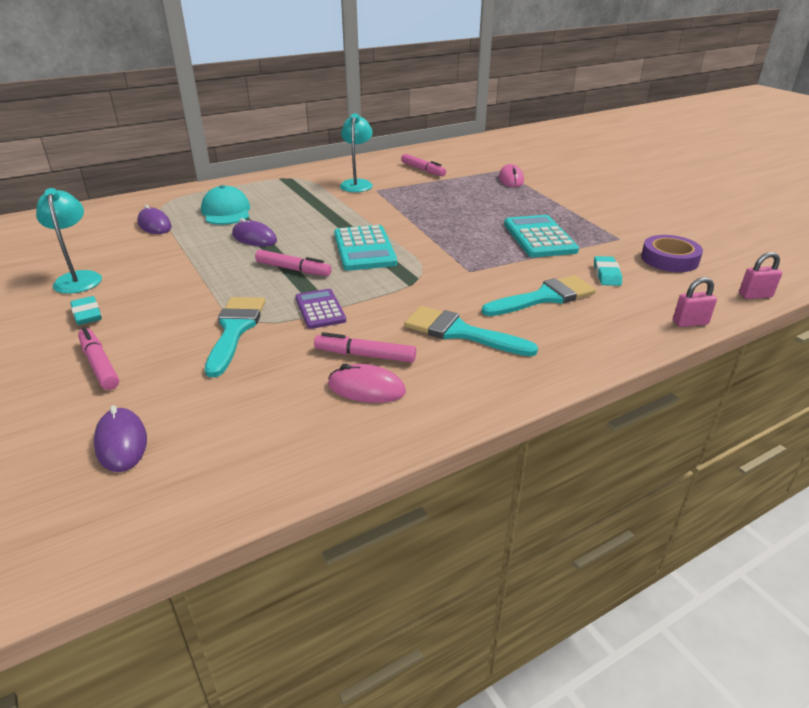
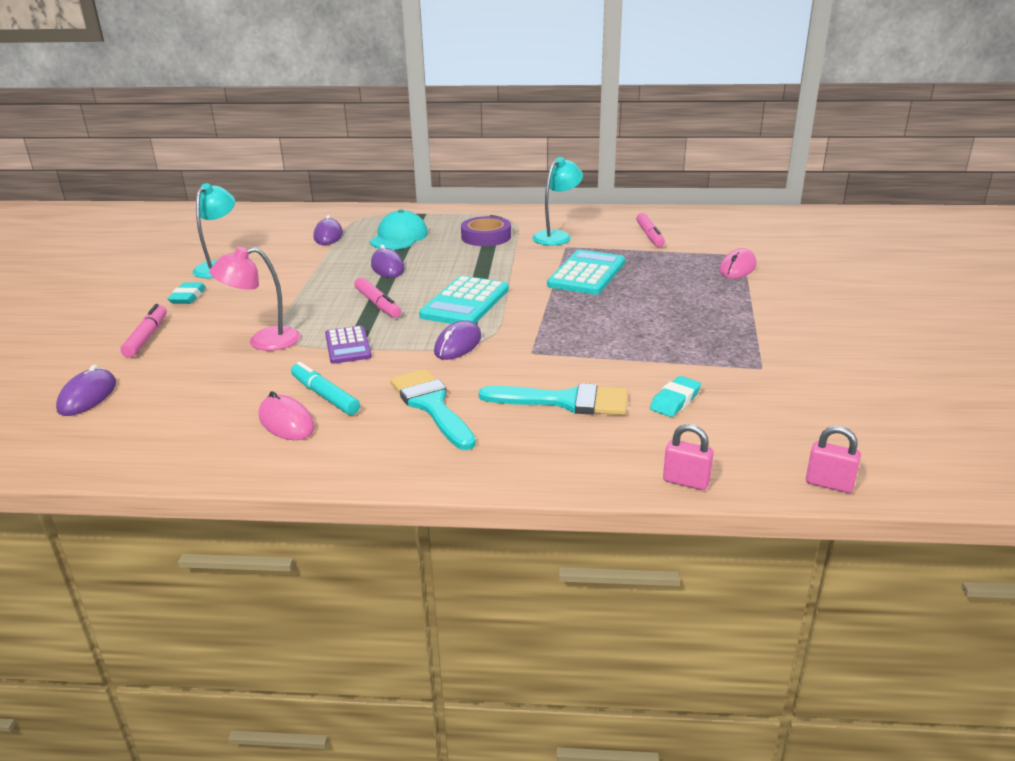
camera: 35 degrees right, 5 degrees down
(235, 330) = (263, 341): turquoise brush -> pink lamp
(320, 309) = (348, 346): purple calculator -> purple calculator turned 150 degrees clockwise
(365, 355) = (325, 396): pink marker -> turquoise marker
(408, 281) = (458, 344): none -> purple mouse
(539, 237) = (663, 340): turquoise calculator -> turquoise calculator (587, 274)
(669, 259) = (786, 409): purple tape -> purple tape (486, 237)

